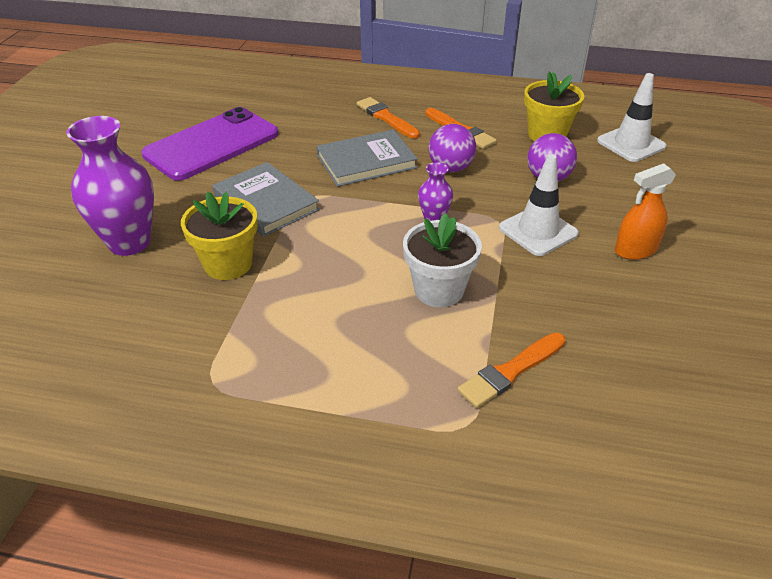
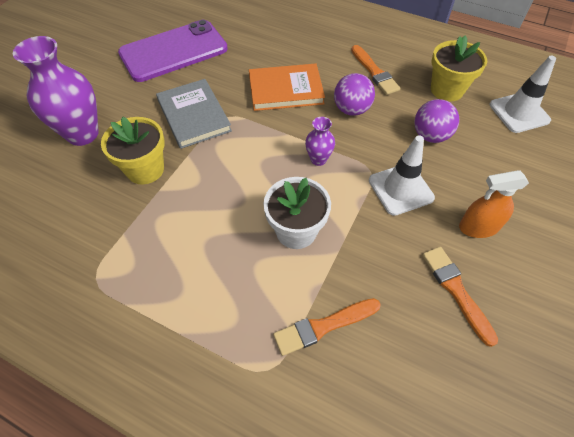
camera: 15 degrees right, 15 degrees up
(366, 161) = (285, 90): grey book -> orange book
(386, 118) = (318, 48): orange brush -> orange brush (456, 290)

